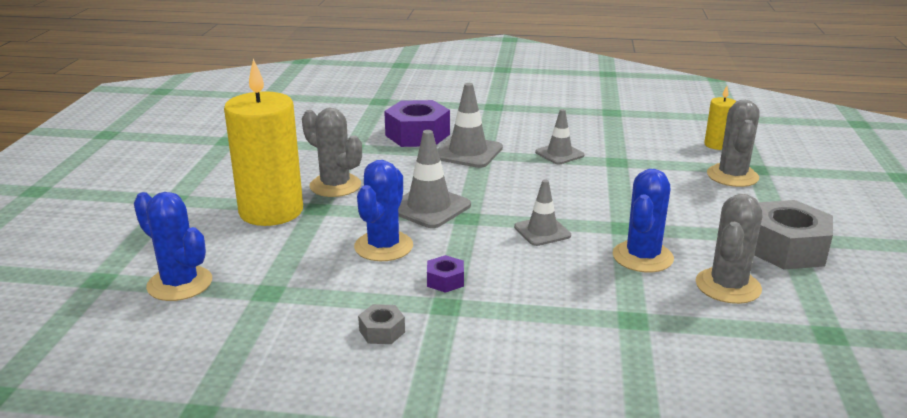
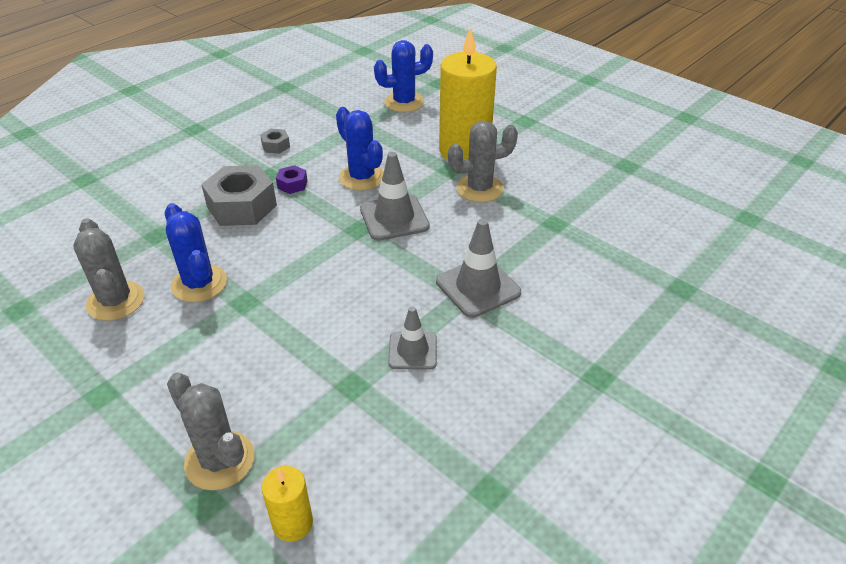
camera: 125 degrees right, 15 degrees up
(417, 135) = (552, 274): purple nut -> none
(542, 231) = (293, 254): grey traffic cone -> none
(786, 248) = (94, 377): grey nut -> grey nut (242, 206)

